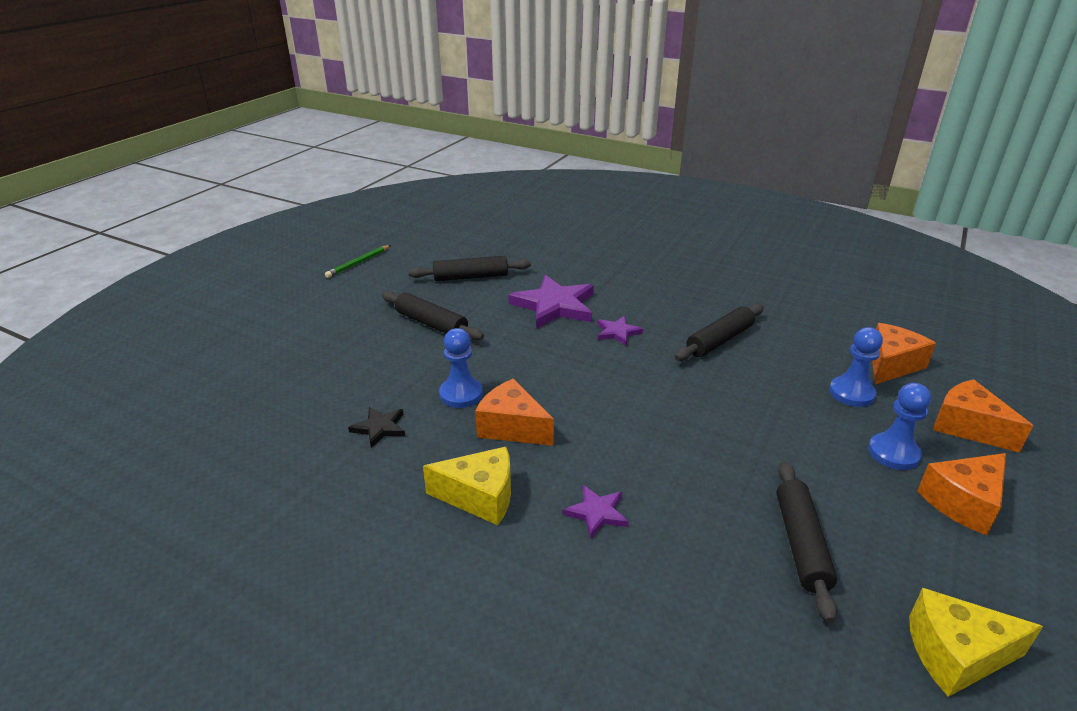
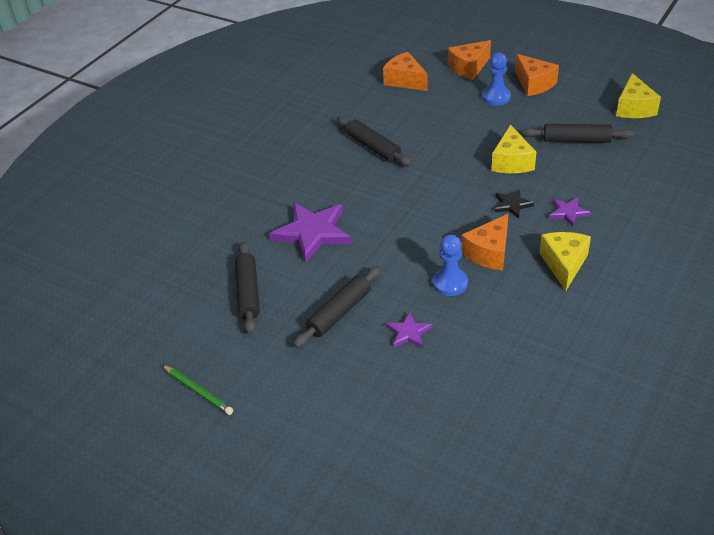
camera: 85 degrees left, 10 degrees up
(379, 428) = (498, 326): black star -> black star (512, 205)
(617, 332) = (360, 197): purple star -> purple star (408, 332)
(717, 460) = (511, 162): none -> yellow cheese
(851, 393) = (438, 101): blue pawn -> none

